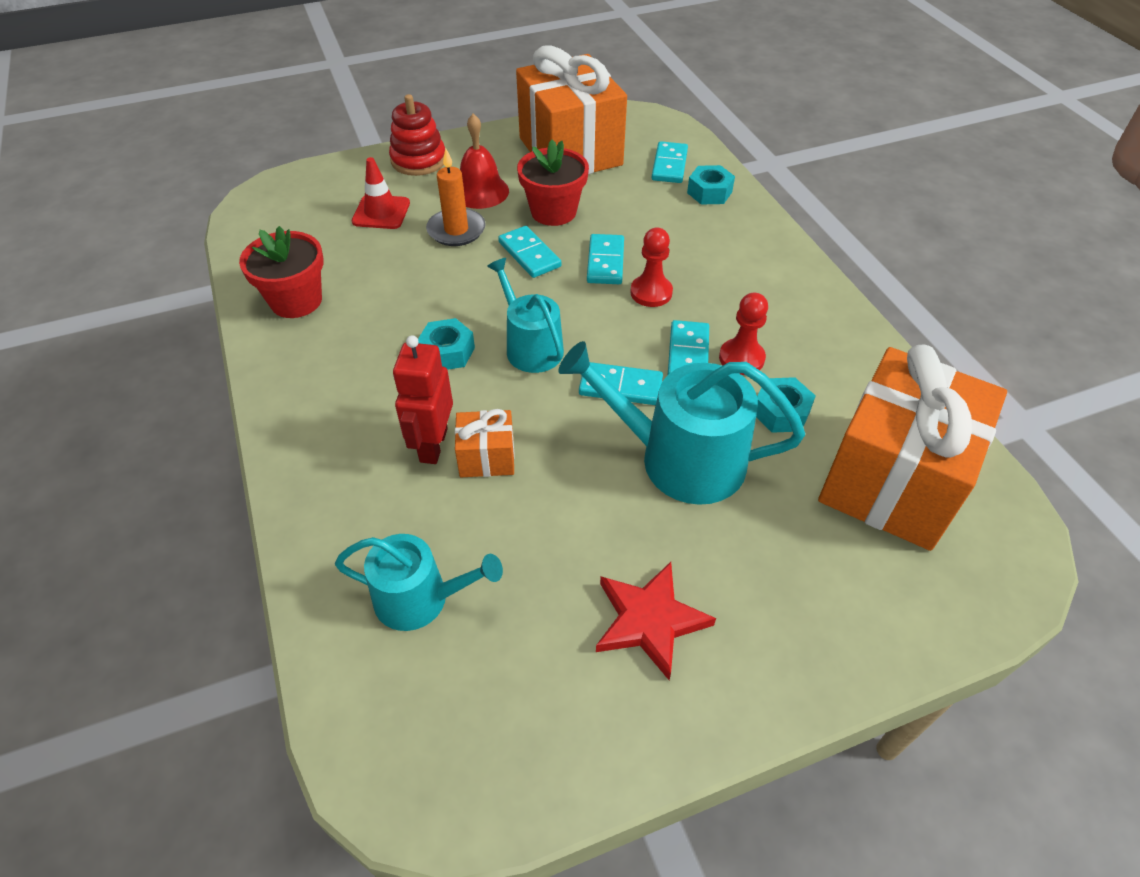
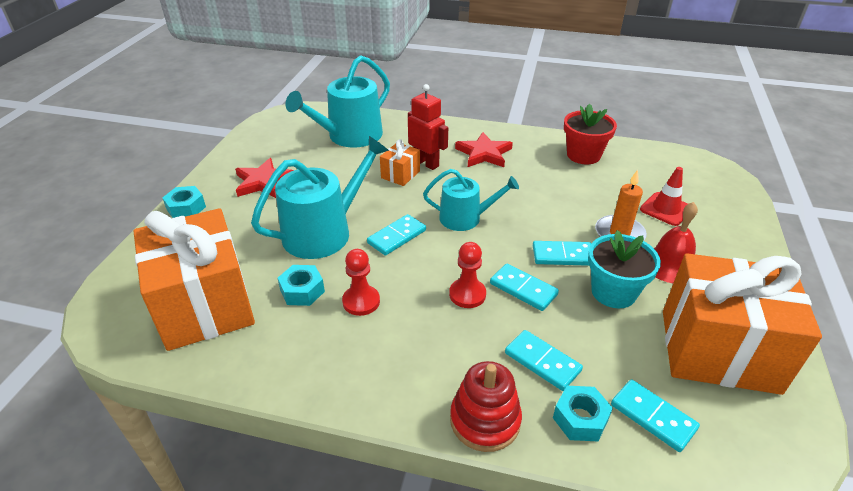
camera: 125 degrees right, 10 degrees down
(359, 395) = (484, 153): none -> red star
(418, 160) = (741, 250): red stacking toy -> red stacking toy (485, 420)
(420, 598) = (349, 136): turquoise watering can -> turquoise watering can, size x1.60
(447, 352) = (490, 188): turquoise nut -> turquoise nut (186, 208)
(553, 212) = (613, 292): red flower pot -> turquoise flower pot
(688, 354) = (391, 279): turquoise domino -> turquoise domino (542, 362)

